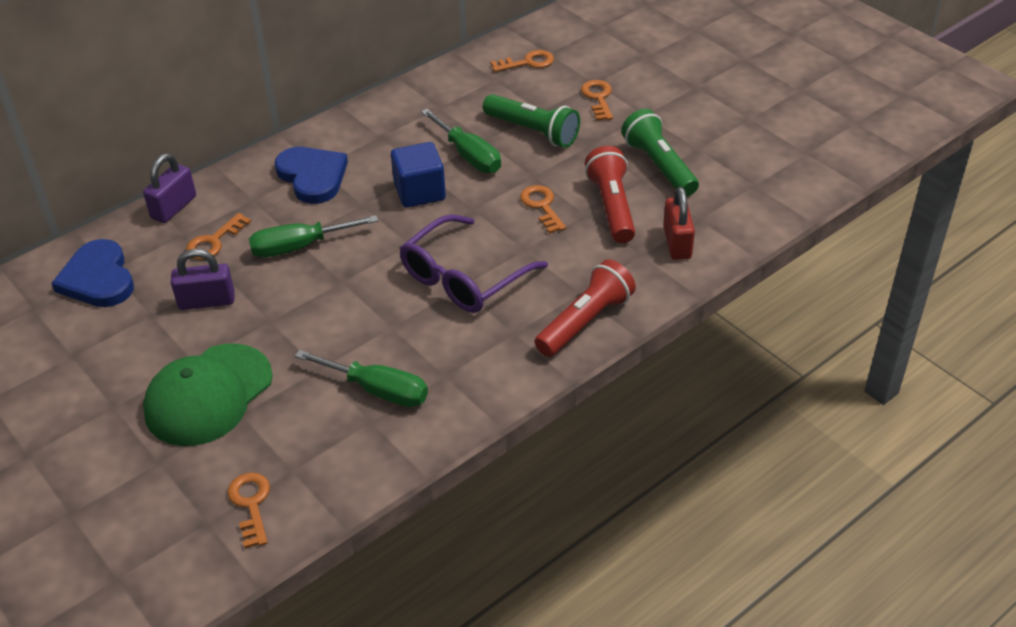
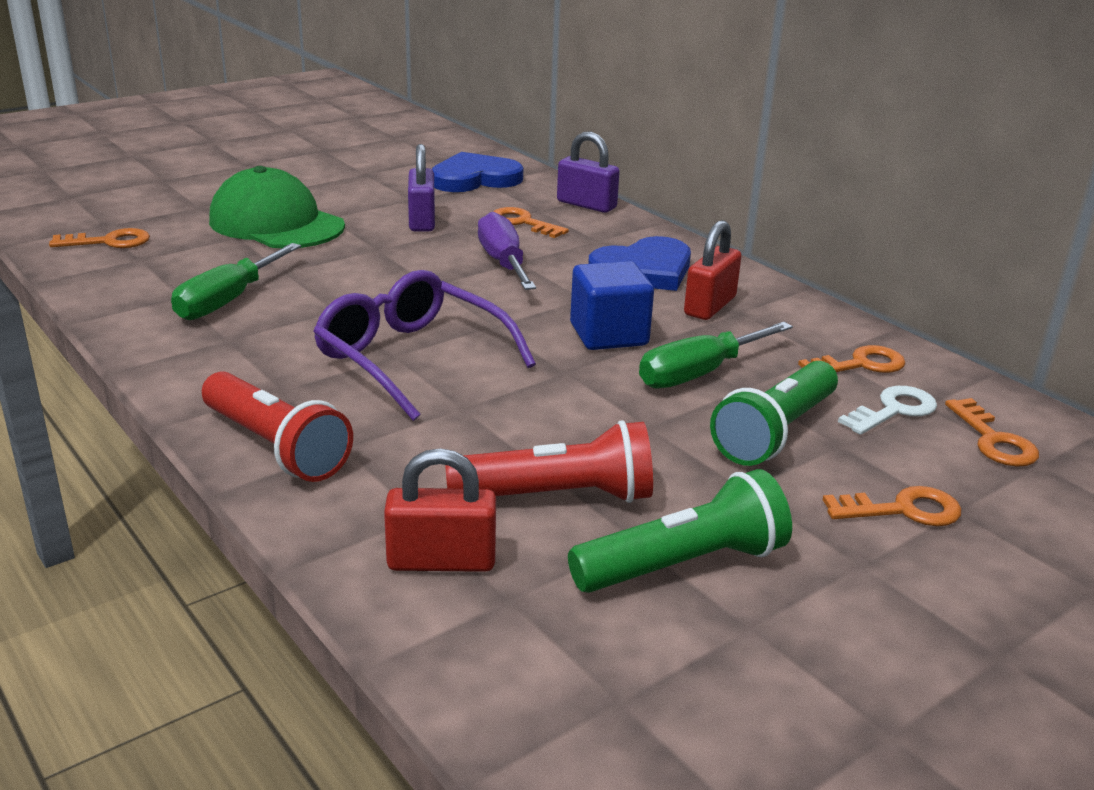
camera: 90 degrees right, 15 degrees down
(299, 247) = (503, 263): green screwdriver -> purple screwdriver
(372, 148) = (710, 306): none -> red padlock
(502, 90) = (893, 410): none -> white key
(542, 206) = (565, 428): orange key -> orange key (860, 365)

